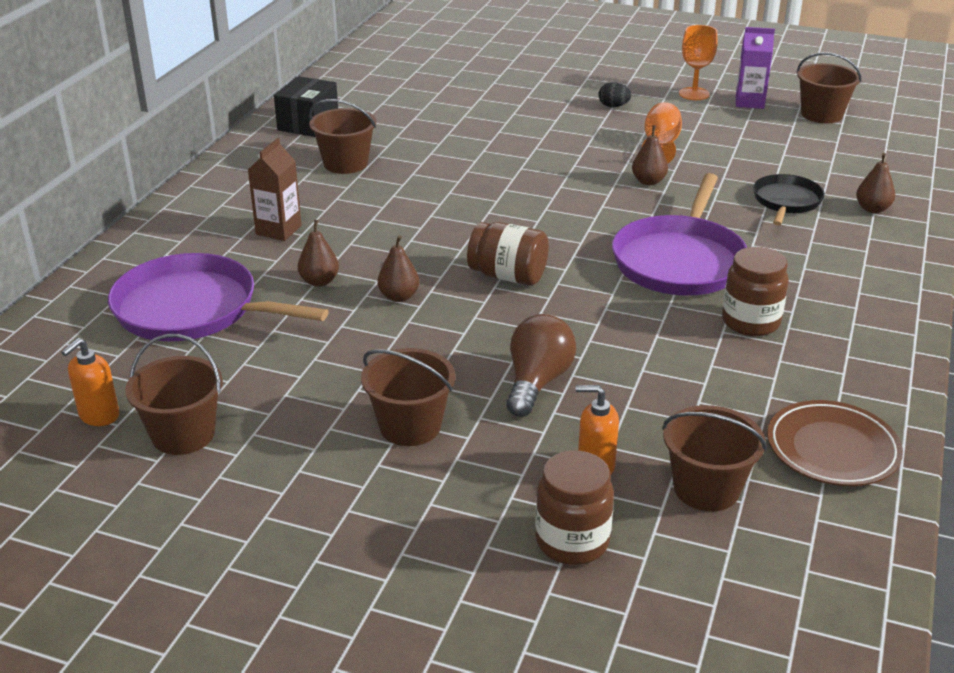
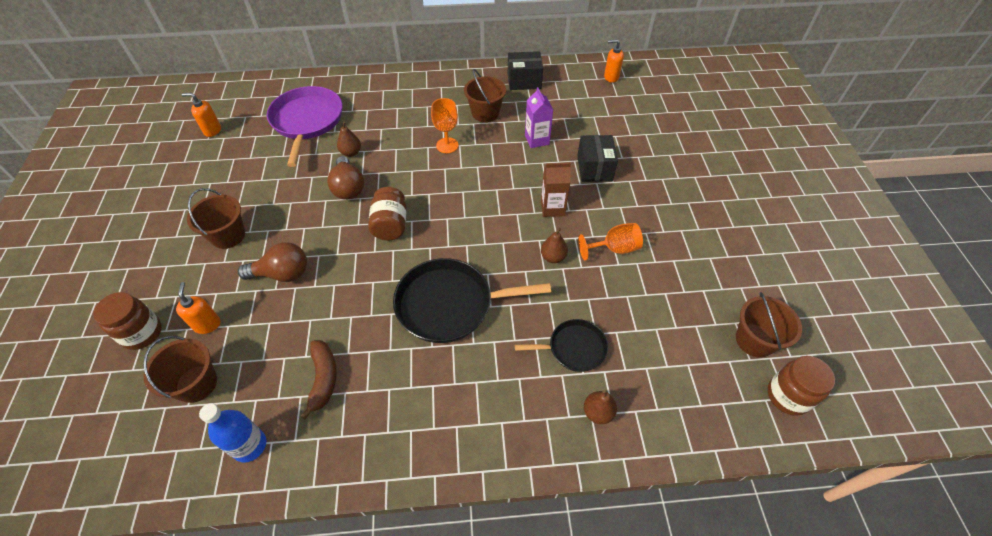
camera: 65 degrees right, 20 degrees up
(183, 434) = (204, 161): brown bucket -> none
(278, 230) = (396, 118): brown carton -> brown carton (552, 208)
(368, 73) = (611, 77): none -> orange soap dispenser
(399, 297) = (348, 188): brown pear -> brown light bulb
(524, 123) = (594, 168): none -> black box
(613, 106) = (659, 204): black egg -> none
(680, 261) = (449, 304): purple pan -> black pan
(694, 94) = (721, 244): orange goblet -> orange goblet (447, 145)
(749, 102) = (736, 284): purple carton -> purple carton (537, 140)
(750, 322) = (386, 364): brown jar -> brown jar (788, 396)
(750, 373) = (323, 379): none -> brown banana
(832, 449) = (249, 445): brown plate -> blue bottle

